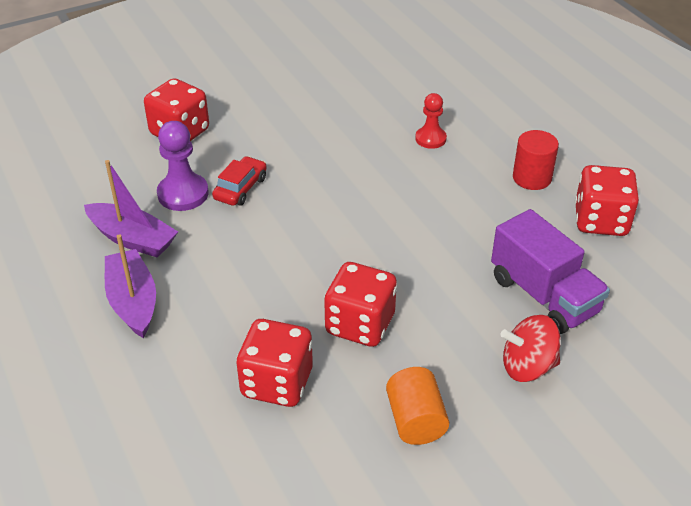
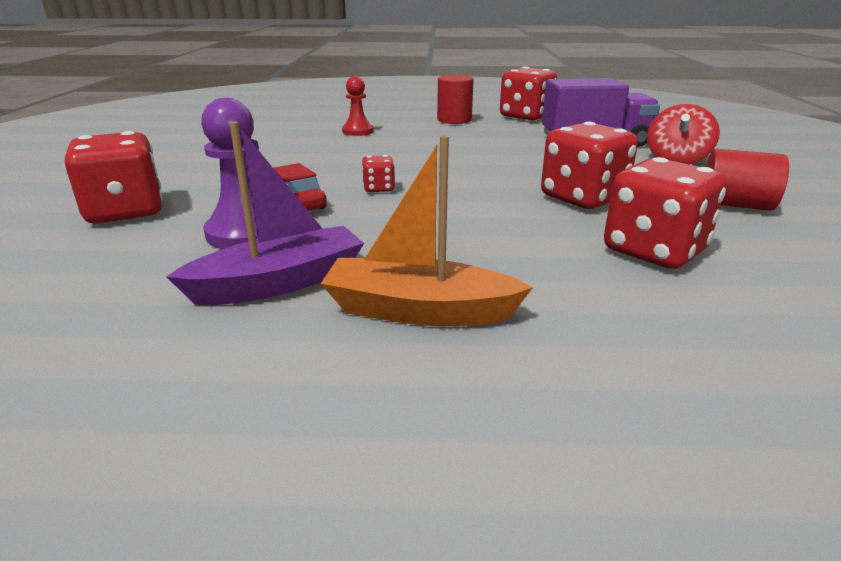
camera: 60 degrees left, 15 degrees down
(133, 302) = (419, 311): purple boat -> orange boat
(297, 212) = (378, 188): none -> red dice
(415, 420) = (735, 205): orange cylinder -> red cylinder

